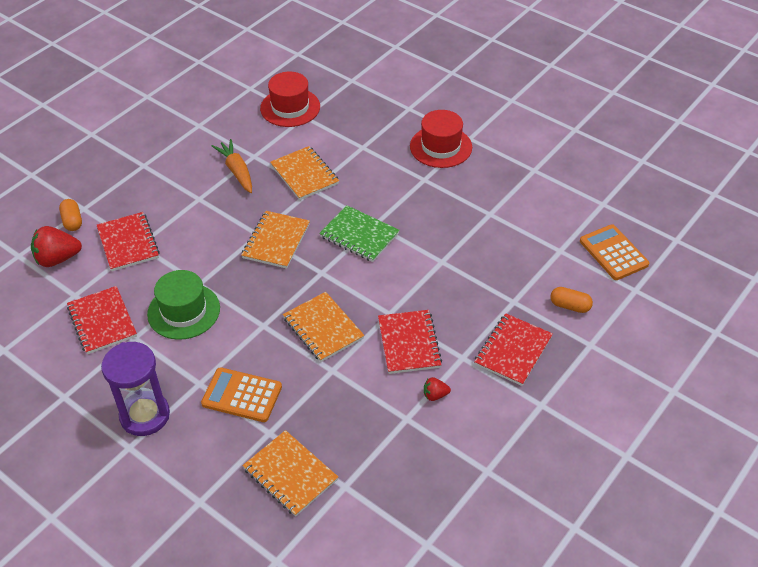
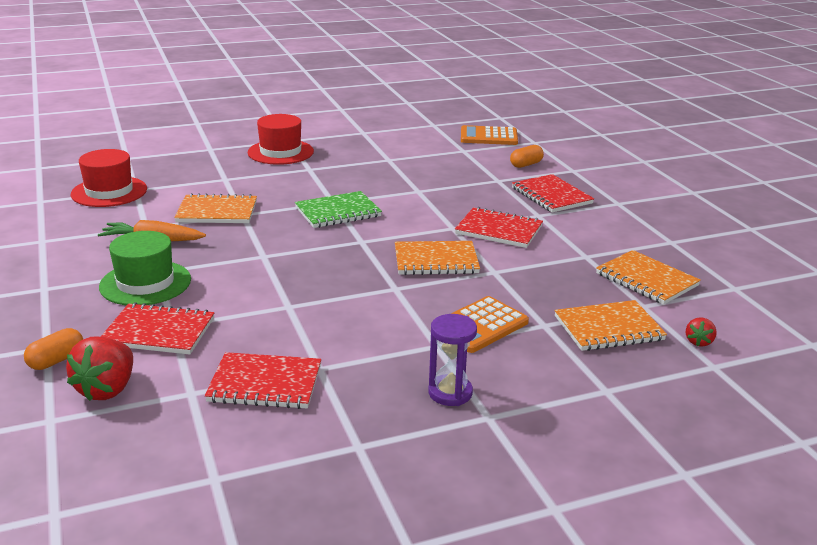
camera: 60 degrees left, 20 degrees down
(72, 221) = (56, 360): orange capsule -> orange capsule turned 60 degrees counterclockwise
(145, 415) = (450, 393): purple hourglass -> purple hourglass, size x0.66
(184, 311) = (318, 326): green hat -> green hat (145, 283)
(276, 241) = (287, 250): orange notebook -> orange notebook (646, 280)
(435, 395) = (570, 237): red strawberry -> red strawberry (699, 342)

